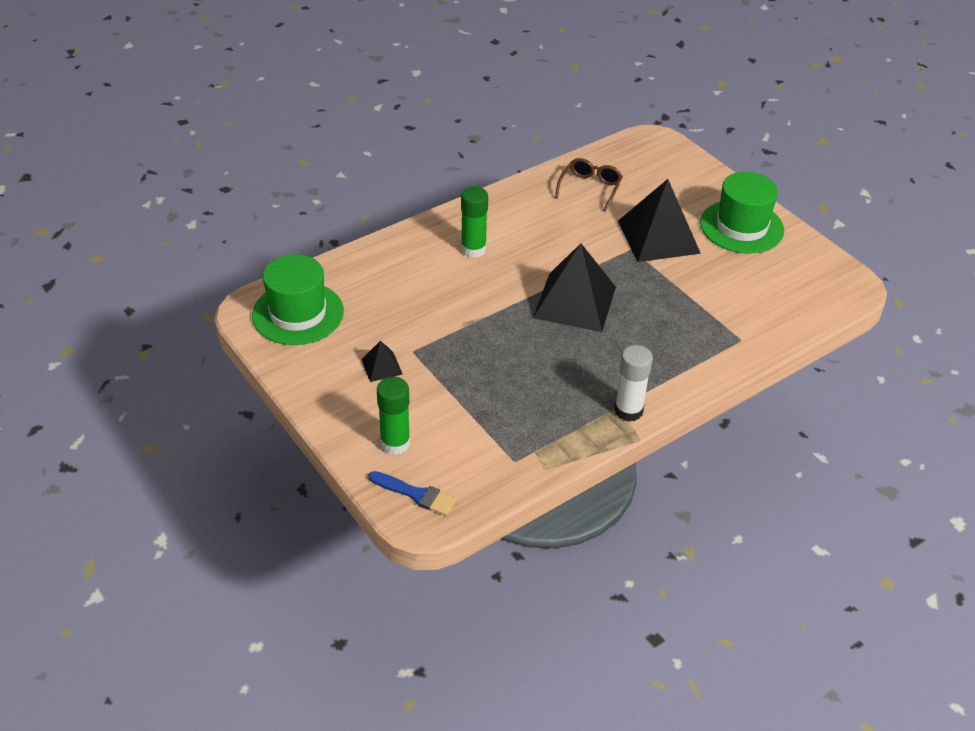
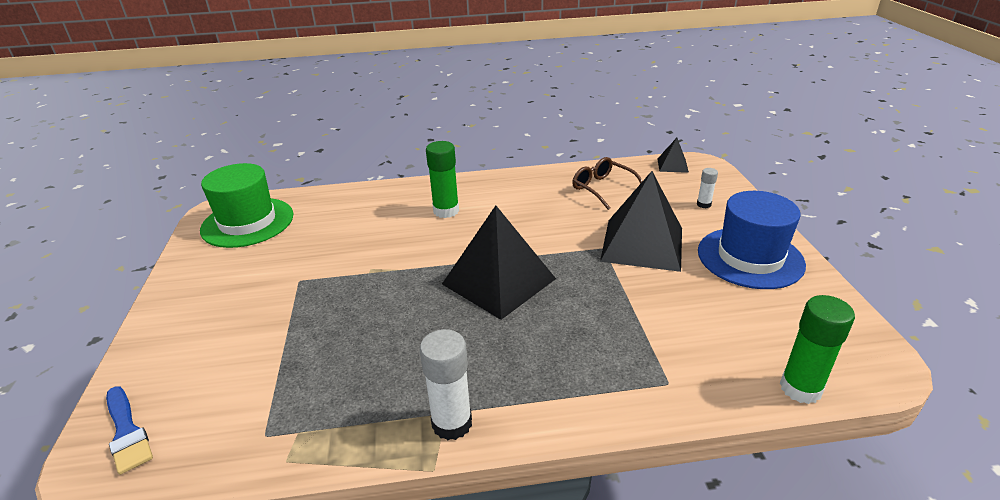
camera: 30 degrees right, 10 degrees down
(381, 366) = (257, 285): black pyramid -> black pyramid (672, 165)
(395, 443) = (179, 364): green glue stick -> green glue stick (800, 388)
(590, 188) = (602, 188): brown glasses -> brown glasses turned 90 degrees counterclockwise
(682, 184) = (703, 204): none -> white glue stick
(741, 227) = (750, 257): green hat -> blue hat

